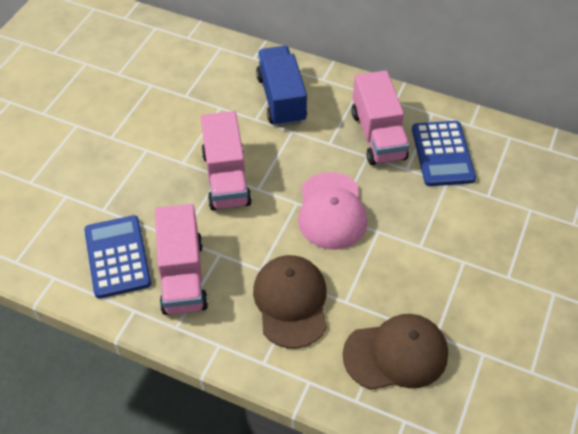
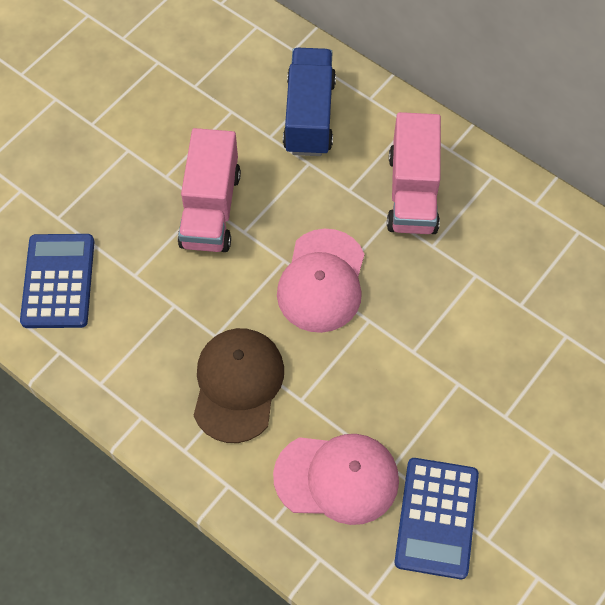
camera: 15 degrees right, 10 degrees up
(182, 275) = (124, 322): pink truck -> none
(396, 354) = (337, 478): brown cap -> pink cap
(442, 154) = (484, 236): blue calculator -> blue calculator (437, 518)

